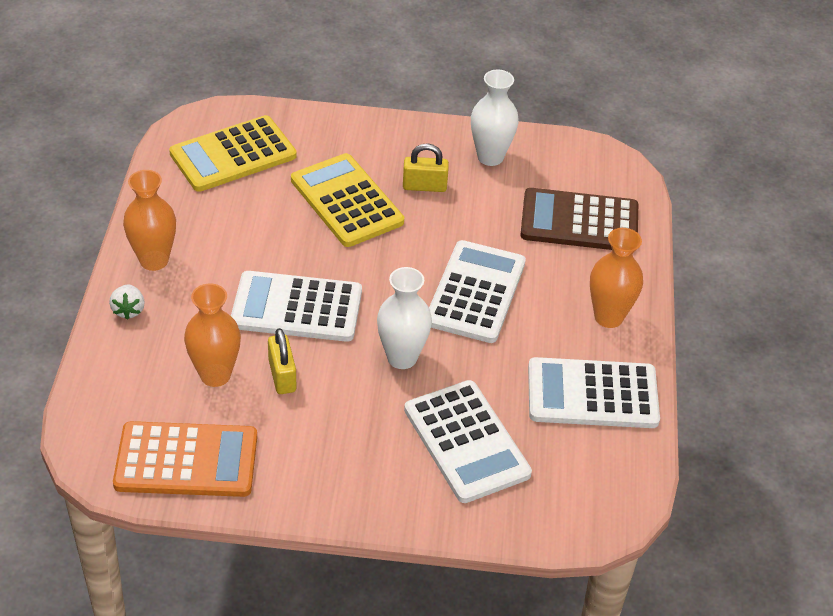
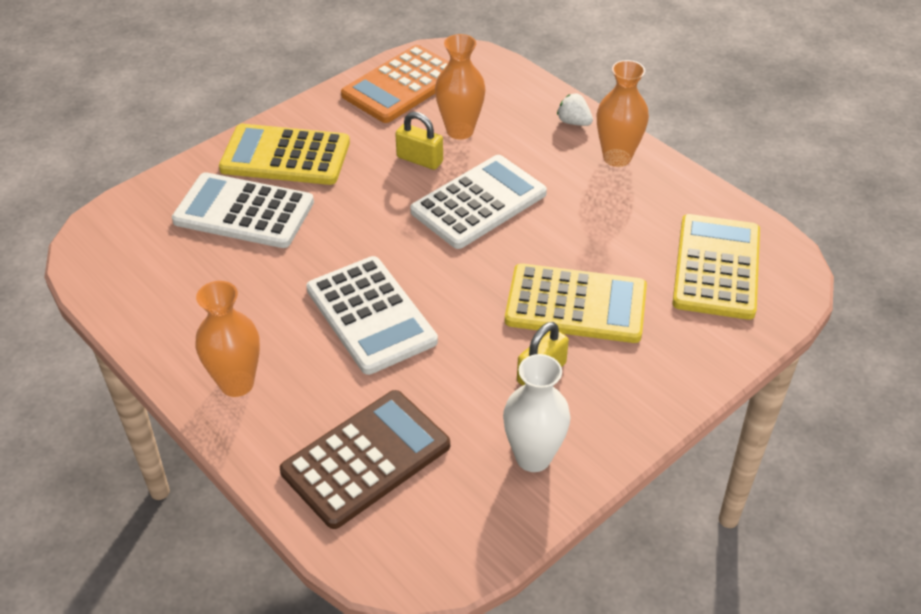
camera: 135 degrees right, 0 degrees up
(373, 469) = (285, 156): none -> yellow calculator
(402, 358) = (359, 228): white vase -> none
(592, 394) = (185, 310): white calculator -> none

